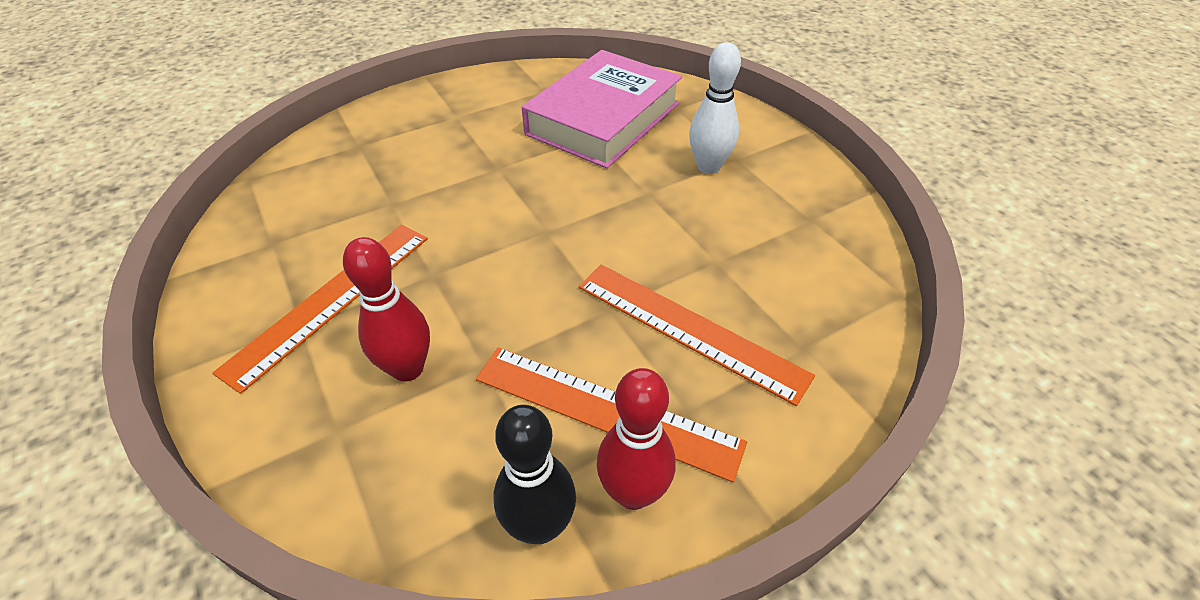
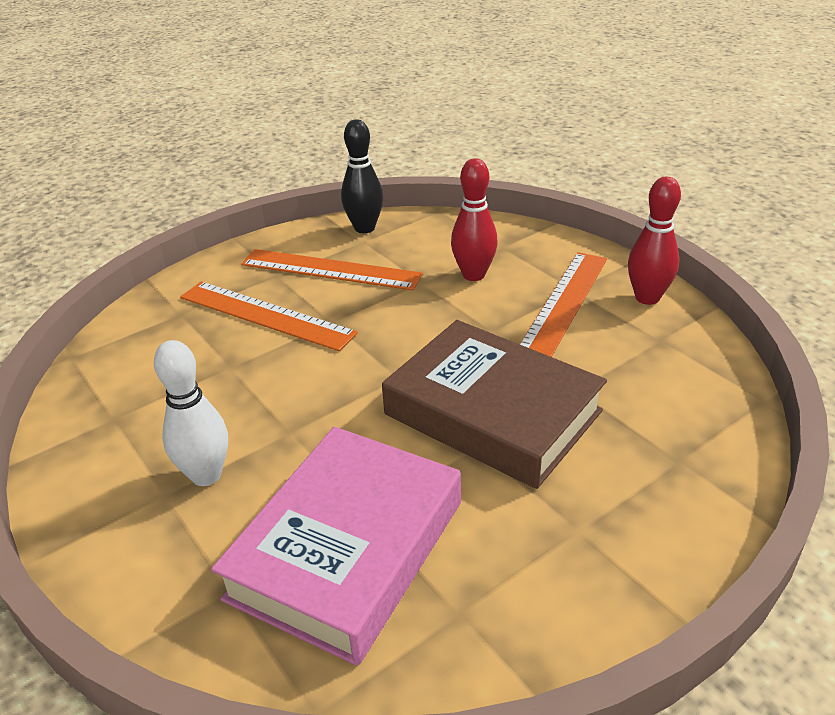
camera: 175 degrees right, 10 degrees down
(473, 190) = (492, 412): none -> brown book
(633, 492) = (313, 242): red bowling pin -> red bowling pin (647, 298)

